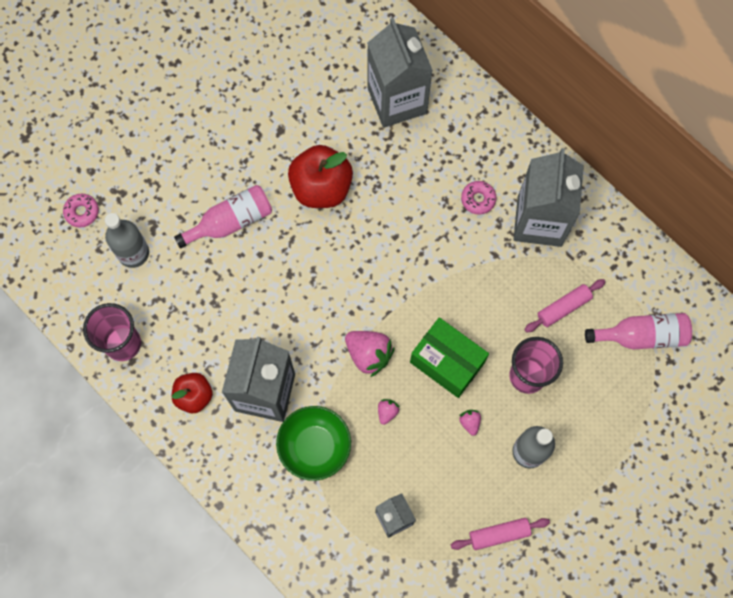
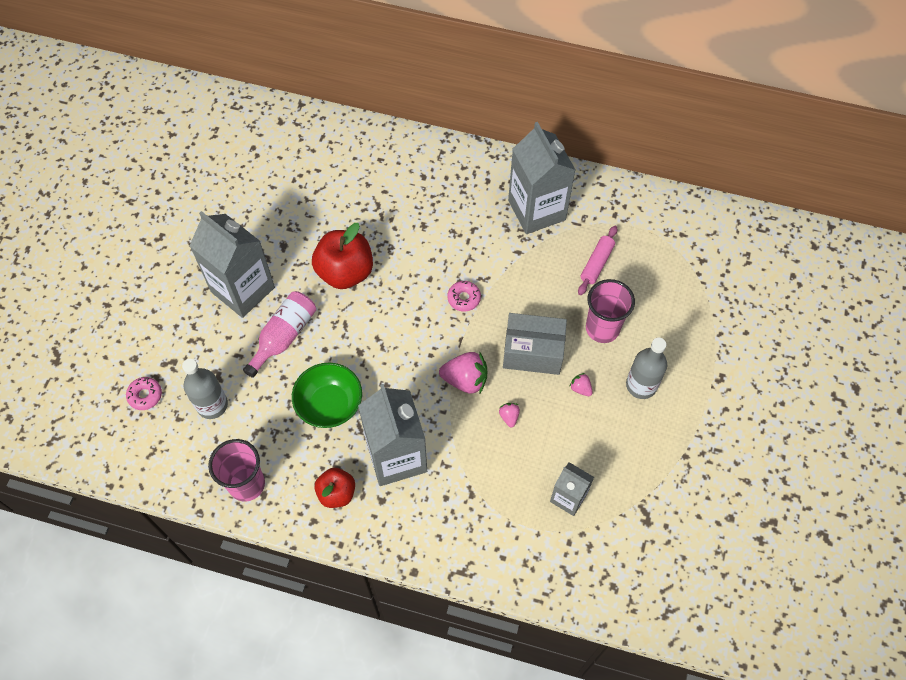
camera: 30 degrees left, 10 degrees down
(315, 447) = (466, 477): green bowl -> green bowl (329, 405)
(397, 100) = (367, 177): grey carton -> grey carton (243, 289)
(447, 362) = (533, 352): green box -> grey box
(478, 199) = (478, 218): pink donut -> pink donut (464, 298)
(499, 534) = (660, 462): pink rolling pin -> none
(641, 336) = (669, 253): pink bottle -> none

